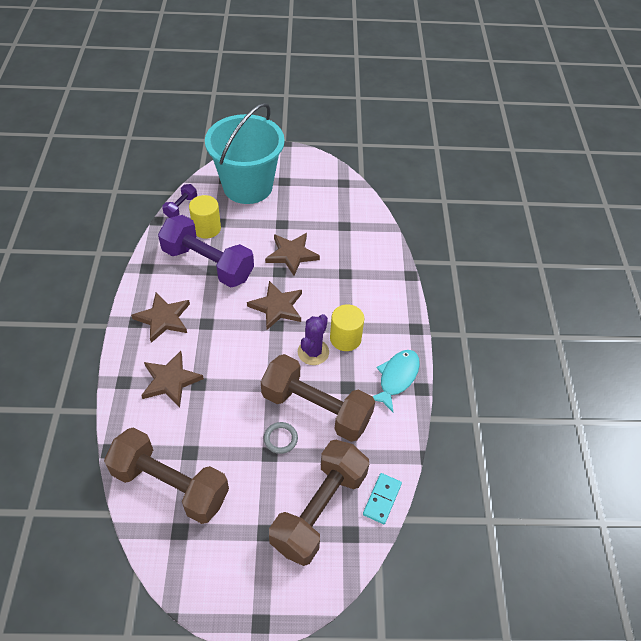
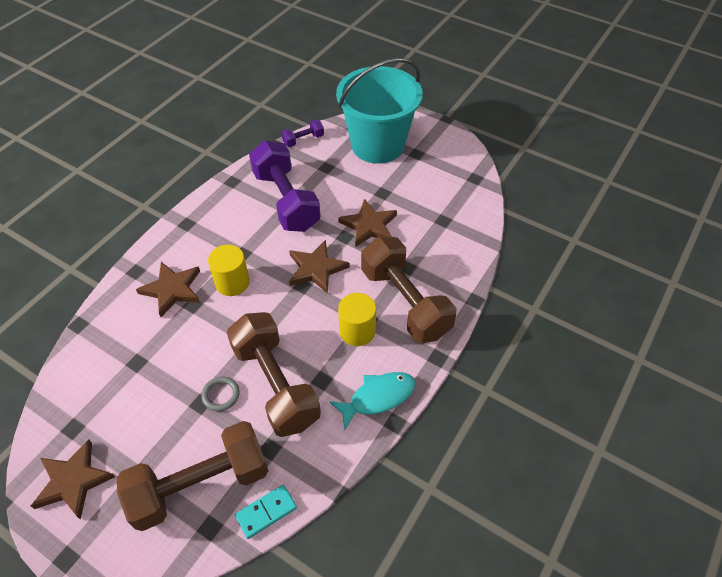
camera: 35 degrees right, 0 degrees up
(163, 318) = (210, 232): brown star -> brown star (73, 481)
(170, 485) = (98, 382): brown dumbbell -> brown dumbbell (405, 302)
(206, 228) = (310, 168): yellow cylinder -> yellow cylinder (232, 282)
(313, 352) = (316, 328): purple cactus -> none

